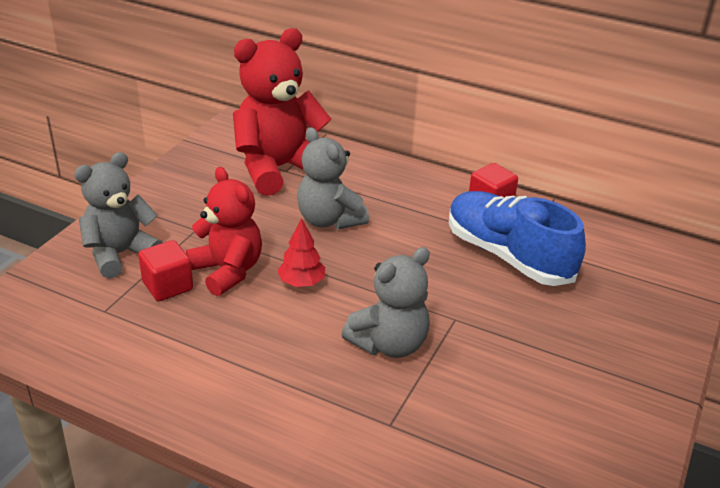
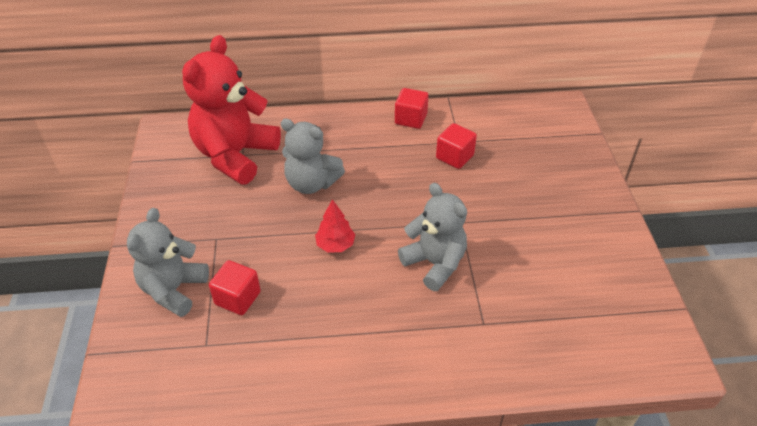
camera: 30 degrees left, 10 degrees up
(227, 271) = (273, 262): red teddy bear -> none
(389, 344) = (434, 263): grey teddy bear -> grey teddy bear turned 60 degrees counterclockwise
(508, 256) = (454, 157): blue shoe -> red cube

